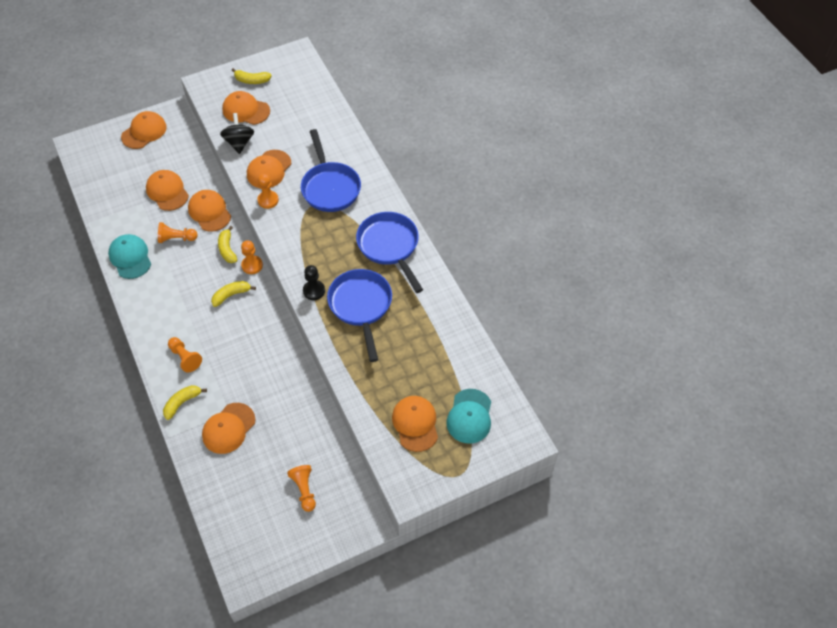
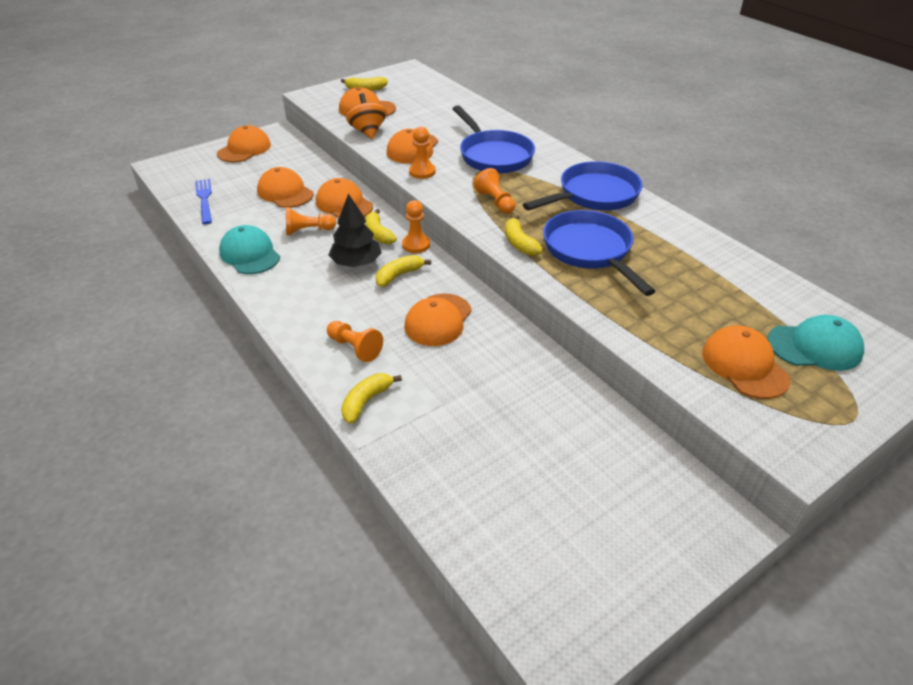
camera: 10 degrees left, 15 degrees down
(105, 191) = (204, 199): none -> blue fork
(204, 278) = (356, 263): none -> black tree
(228, 428) = (449, 424): orange cap -> orange cap (438, 320)
(239, 142) = (368, 132): black spinning top -> orange spinning top
(304, 490) = (604, 491): orange pawn -> orange pawn (495, 202)
(314, 291) = (519, 243): black pawn -> yellow banana
(389, 246) = (594, 195): blue pan -> blue pan turned 90 degrees clockwise
(469, 416) = (814, 347): turquoise cap -> turquoise cap turned 90 degrees counterclockwise

